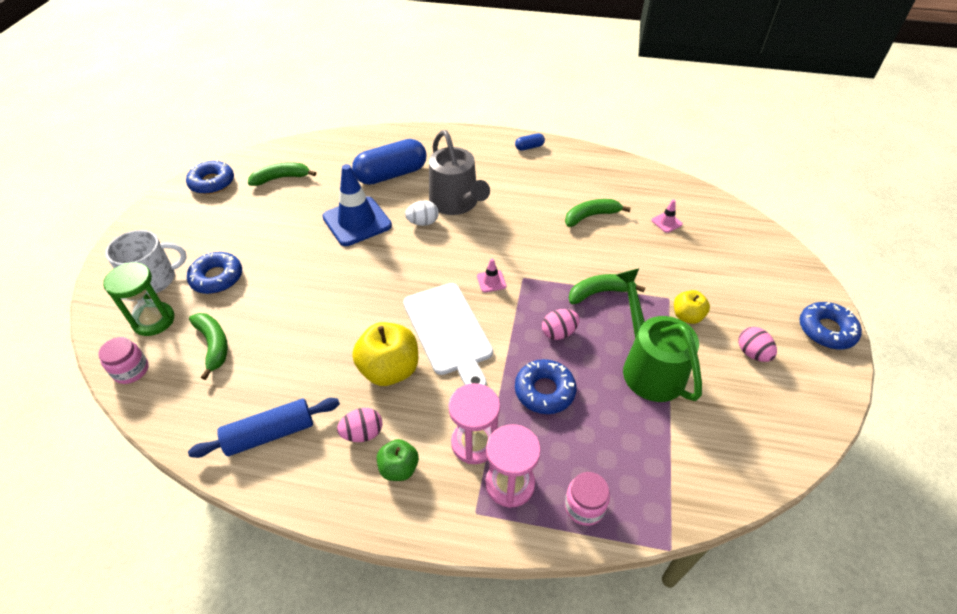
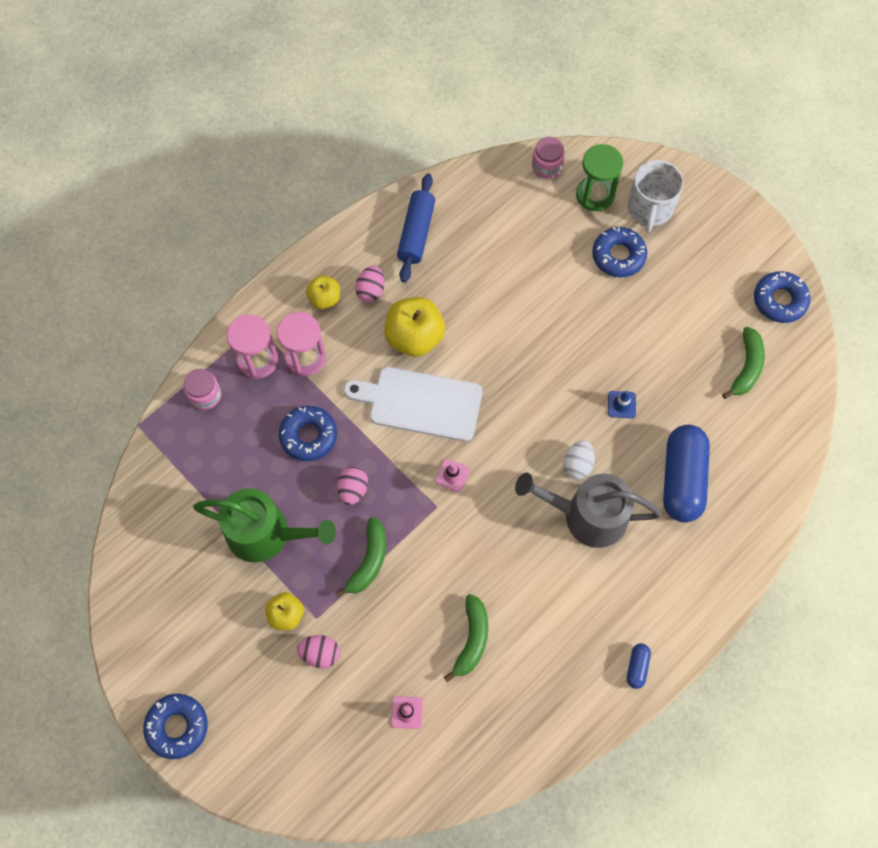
camera: 125 degrees right, 20 degrees up
(214, 345) = (534, 227): green banana -> none
(357, 221) = (621, 404): blue traffic cone -> blue traffic cone, size x0.42
(399, 468) = (325, 299): green apple -> yellow apple
(752, 353) = (211, 633): pink egg -> pink egg (320, 653)

